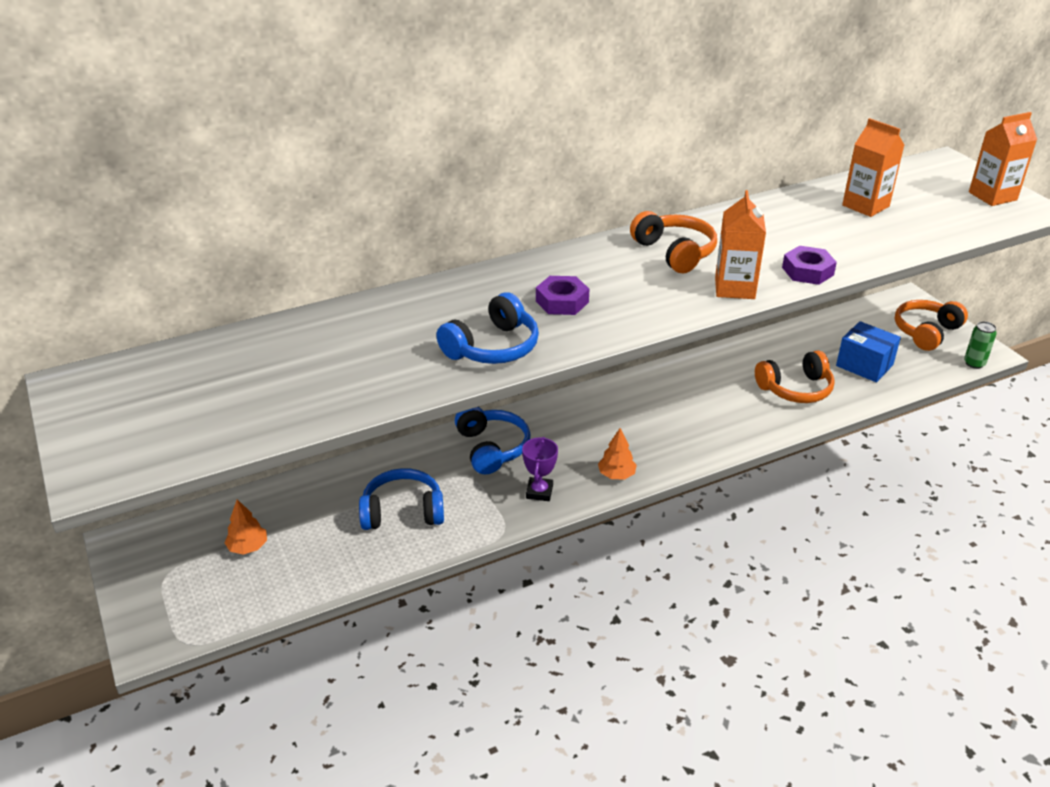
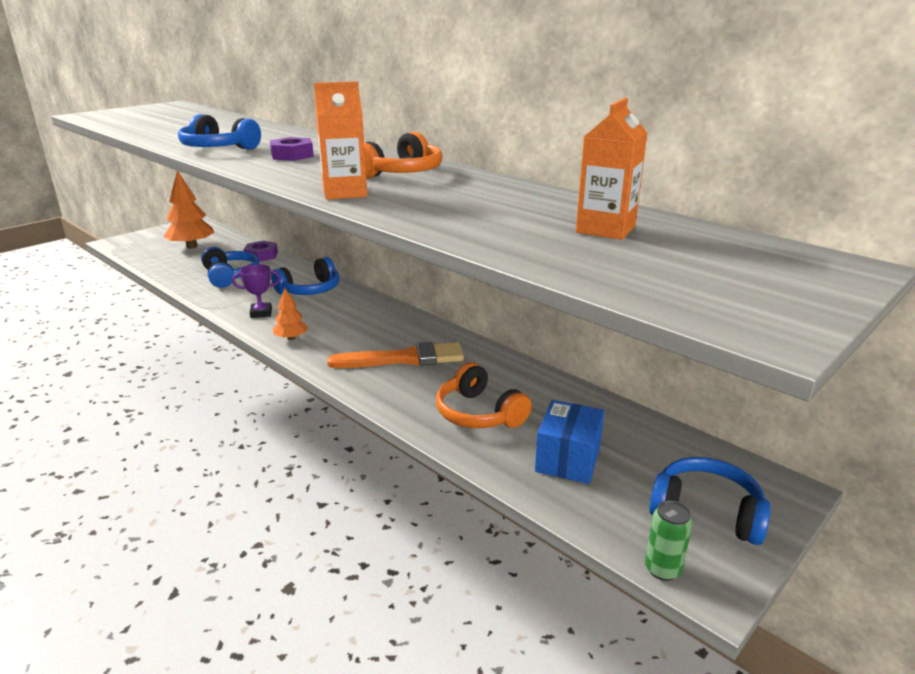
camera: 70 degrees right, 10 degrees down
(248, 547) = (192, 246): orange tree -> orange tree, size x1.85
(690, 410) = (403, 359): none -> orange brush
(807, 271) = (401, 213): purple nut -> purple nut (261, 255)
(926, 332) = (706, 512): orange headphones -> blue headphones
(992, 196) = (767, 299): orange carton -> none

